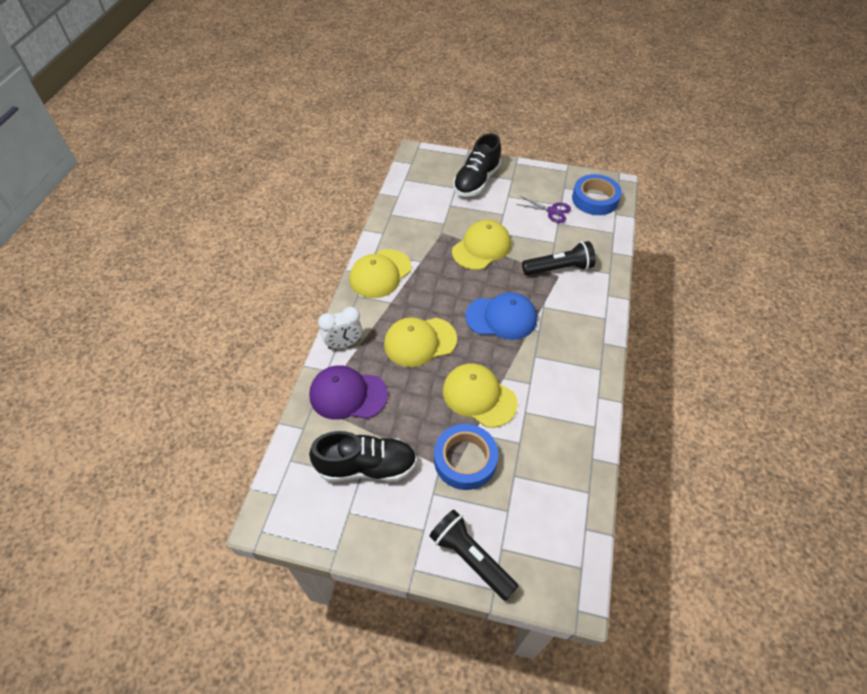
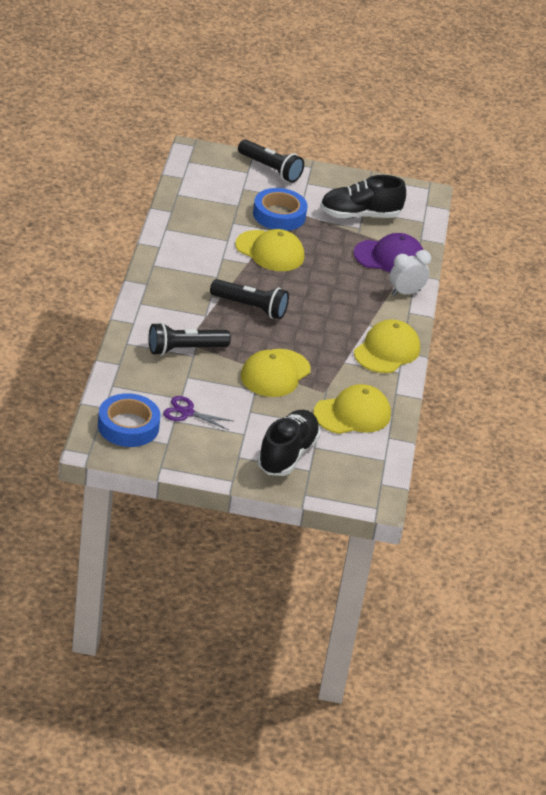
camera: 170 degrees right, 15 degrees down
(420, 342) = (331, 291): yellow cap -> yellow cap (352, 414)
(501, 317) = (250, 307): blue cap -> black flashlight

